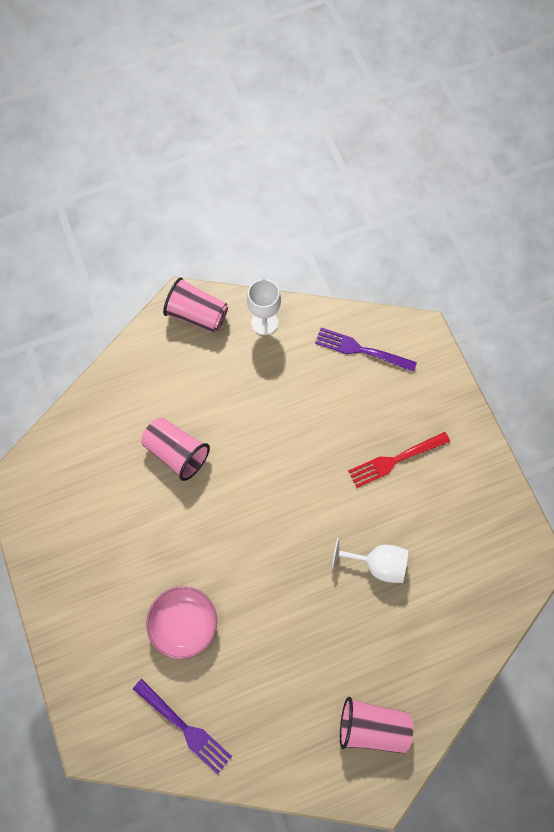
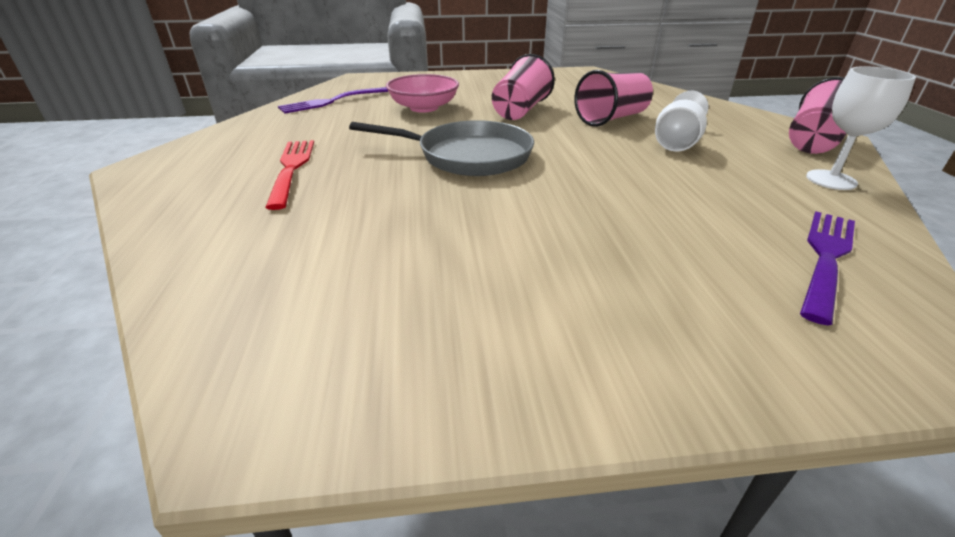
camera: 105 degrees right, 35 degrees down
(287, 549) = (468, 156): none -> grey pan
(372, 726) = (208, 175): pink cup -> pink cup (520, 110)
(377, 564) = (405, 209): white goblet -> white goblet (676, 143)
(395, 460) = (580, 256): red fork -> red fork (291, 169)

